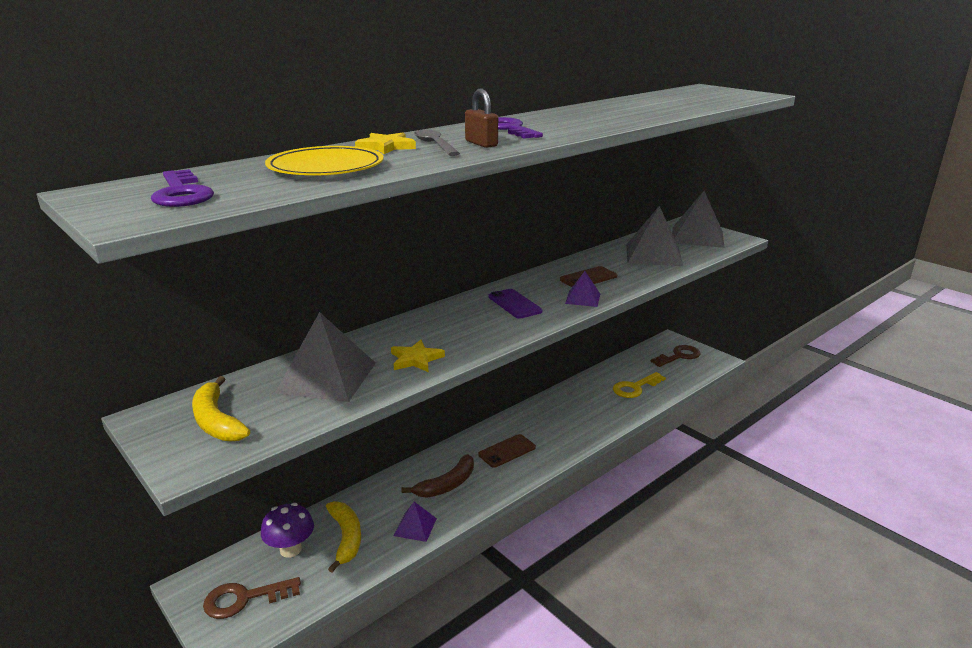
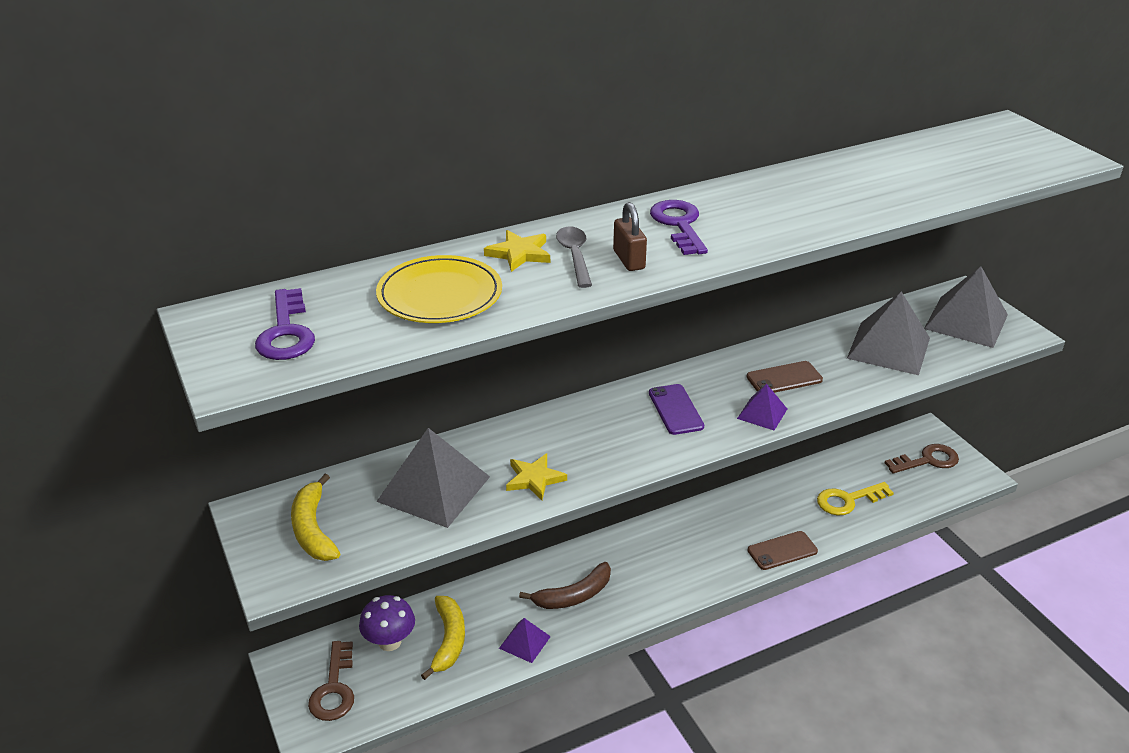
camera: 15 degrees right, 10 degrees up
(244, 599) = (334, 689): brown key -> brown key turned 90 degrees counterclockwise
(507, 451) = (656, 564): brown phone -> brown phone (782, 551)

